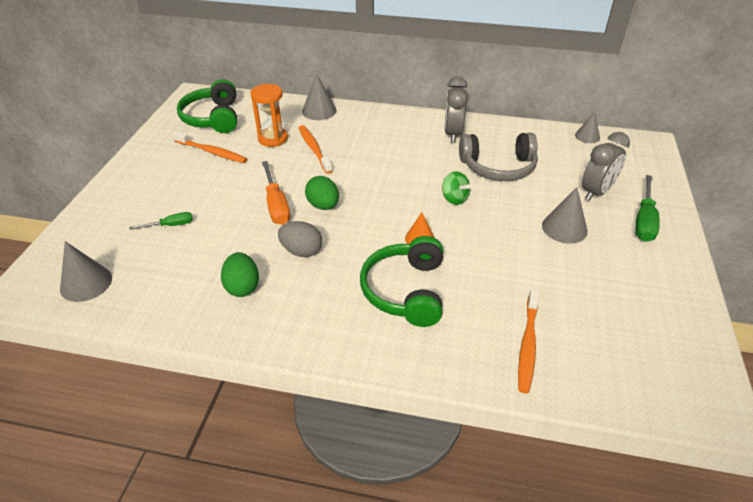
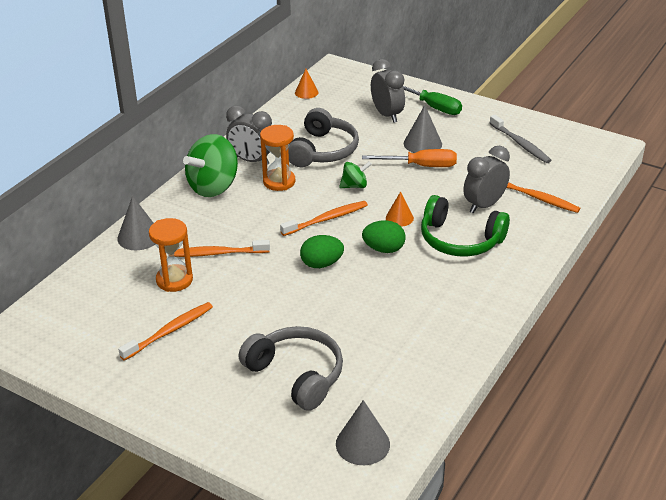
camera: 70 degrees left, 5 degrees down
(170, 225) = (296, 375): green screwdriver -> grey headphones
(213, 118) = (88, 323): green headphones -> none
(242, 287) = (416, 332): green egg -> green egg (384, 249)
(276, 205) = (303, 295): orange screwdriver -> orange screwdriver (421, 166)
(301, 251) = (383, 289): grey egg -> none
(391, 193) = (326, 219): none -> orange toothbrush
(402, 126) = (213, 187): none -> green spinning top
(431, 155) = (279, 182): none -> orange hourglass
(481, 299) = (484, 205): none -> grey clock
(587, 136) = (306, 92): grey cone -> orange cone
(634, 309) = (520, 144): none -> grey toothbrush

